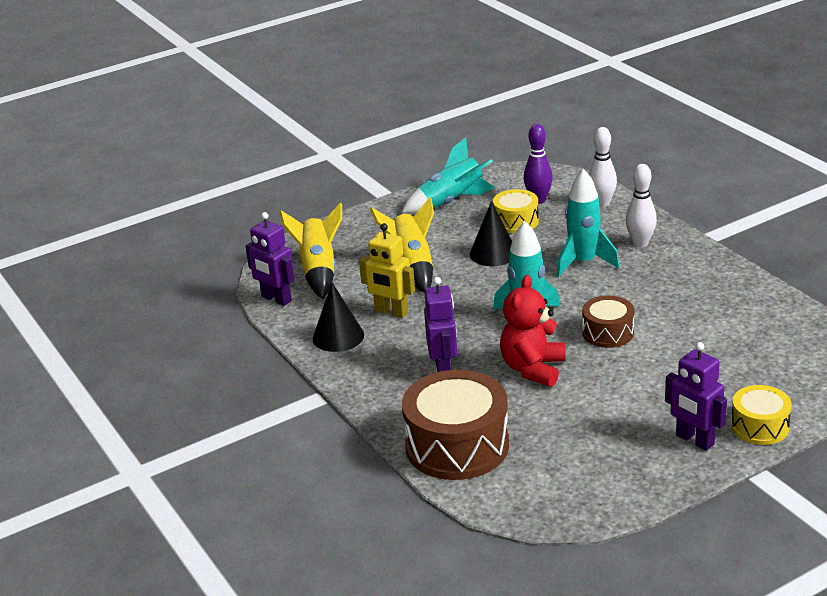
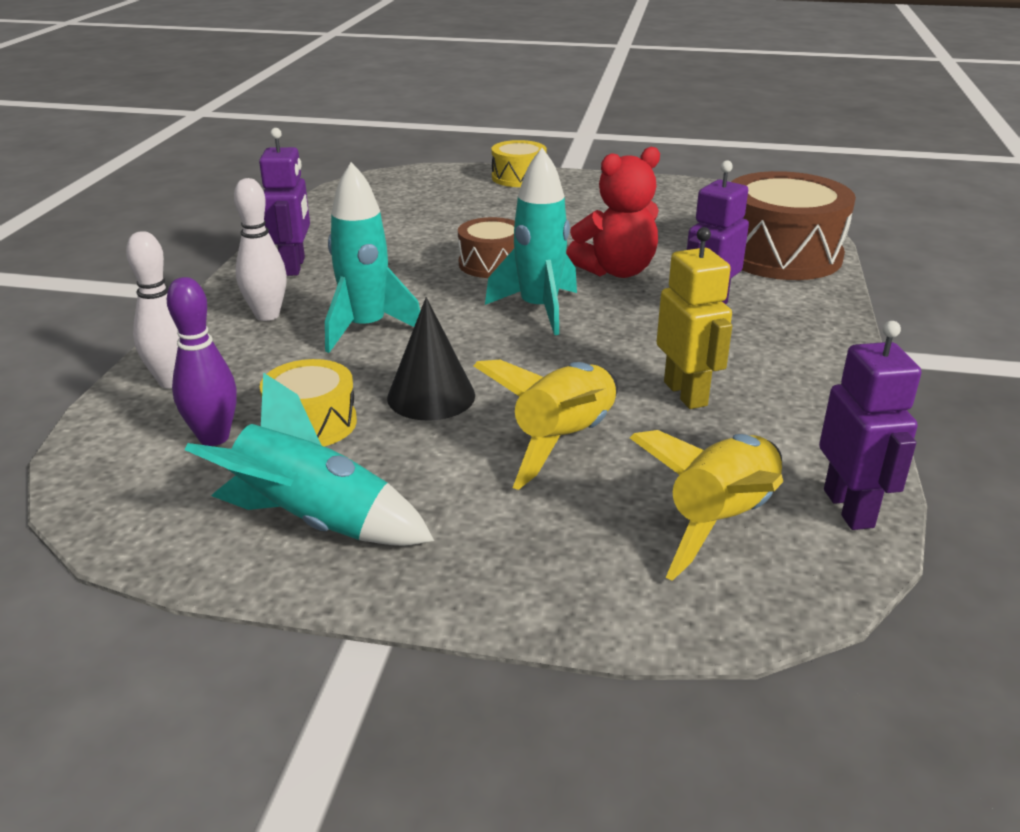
camera: 140 degrees left, 0 degrees up
(338, 336) = (798, 400): black cone -> none
(694, 440) = (578, 189): purple robot -> purple robot (294, 266)

